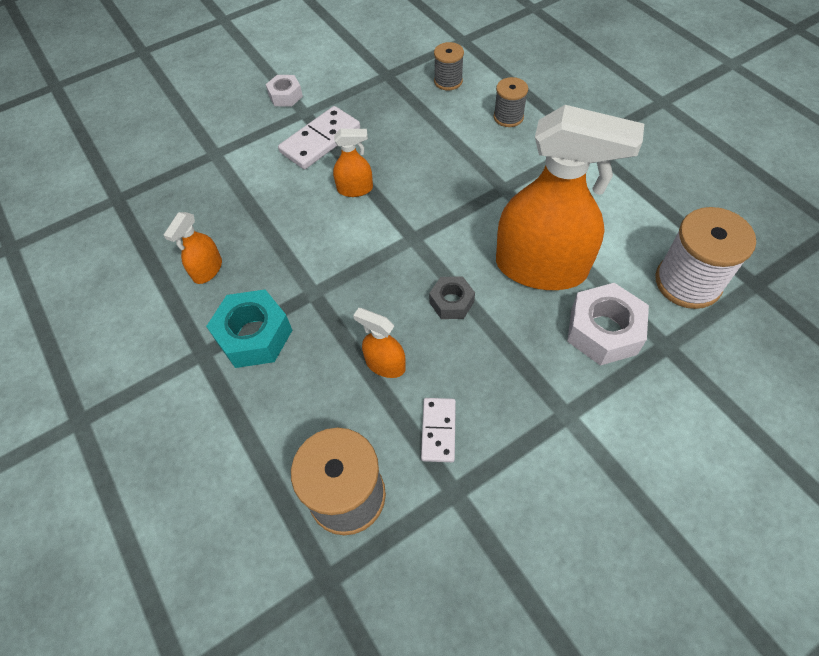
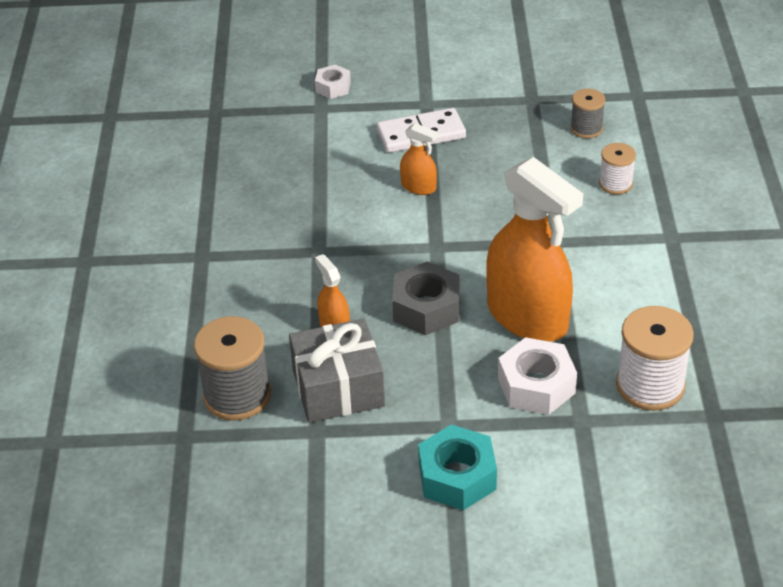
camera: 30 degrees right, 15 degrees down
(207, 270) = (248, 198): orange spray bottle -> none
(254, 336) = (249, 261): turquoise nut -> turquoise nut (457, 477)
(285, 96) = (421, 82): white nut -> white nut (333, 87)
(438, 430) = (338, 388): white domino -> grey gift
(451, 302) = (426, 308): grey nut -> grey nut, size x1.68
(508, 117) = (615, 184): grey spool -> white spool

